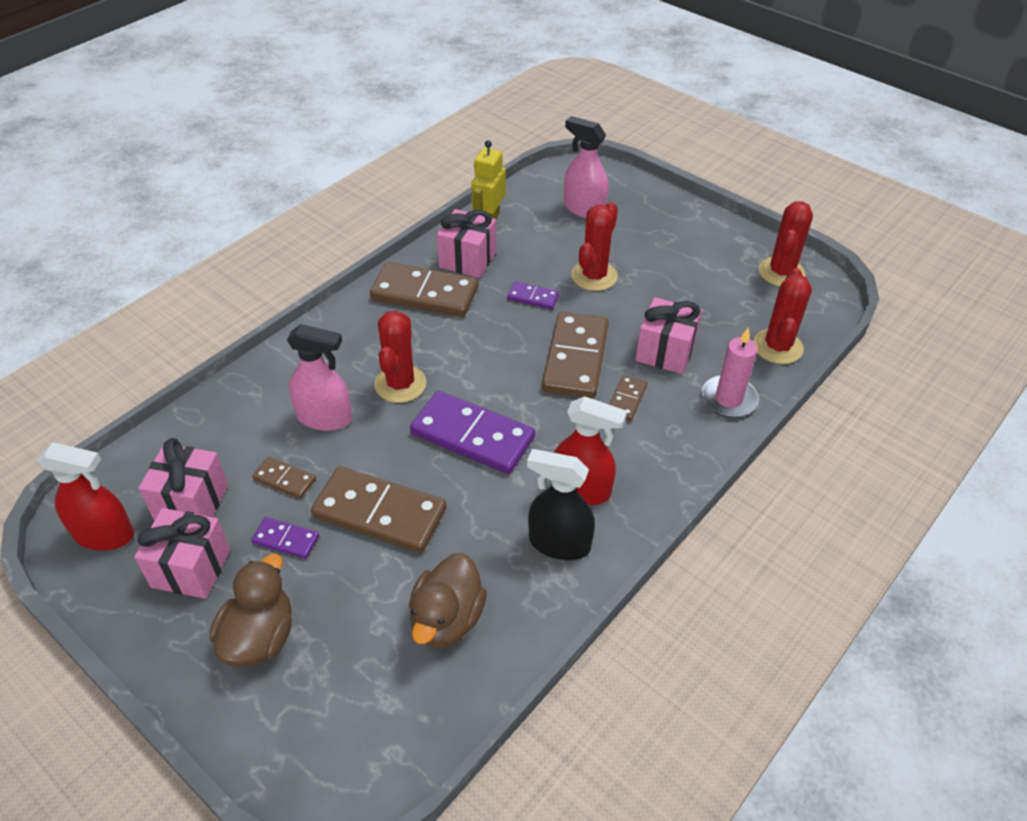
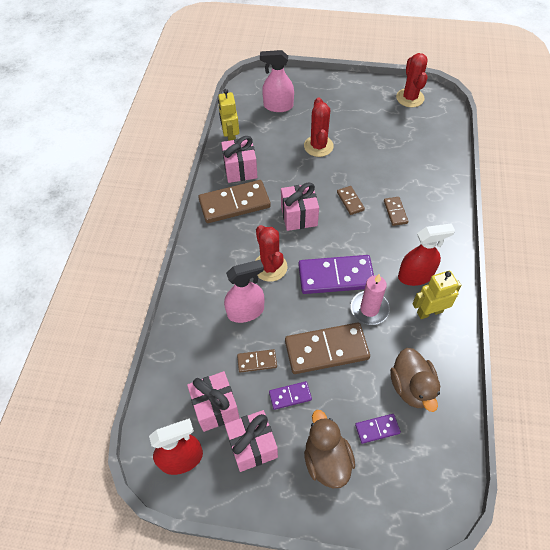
camera: 30 degrees left, 10 degrees up
(533, 297) = (297, 176): purple domino -> purple domino (377, 429)
(559, 543) = (429, 312): black spray bottle -> yellow robot
(576, 358) = (350, 201): brown domino -> brown domino, size x0.48
(665, 352) = (391, 174): pink gift -> pink gift (299, 216)
(728, 399) = (443, 185): pink candle -> pink candle (369, 309)
(777, 347) = (442, 143): red cactus -> none

